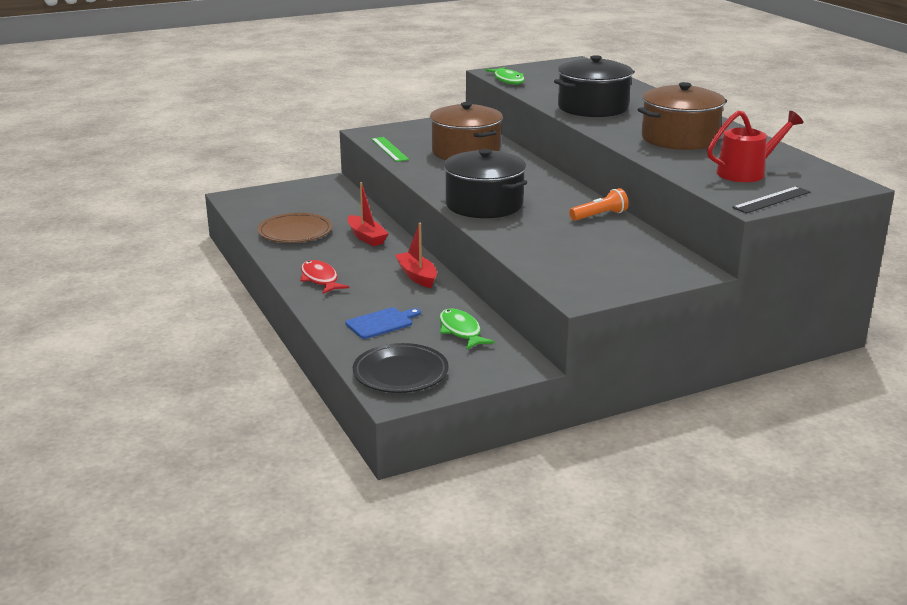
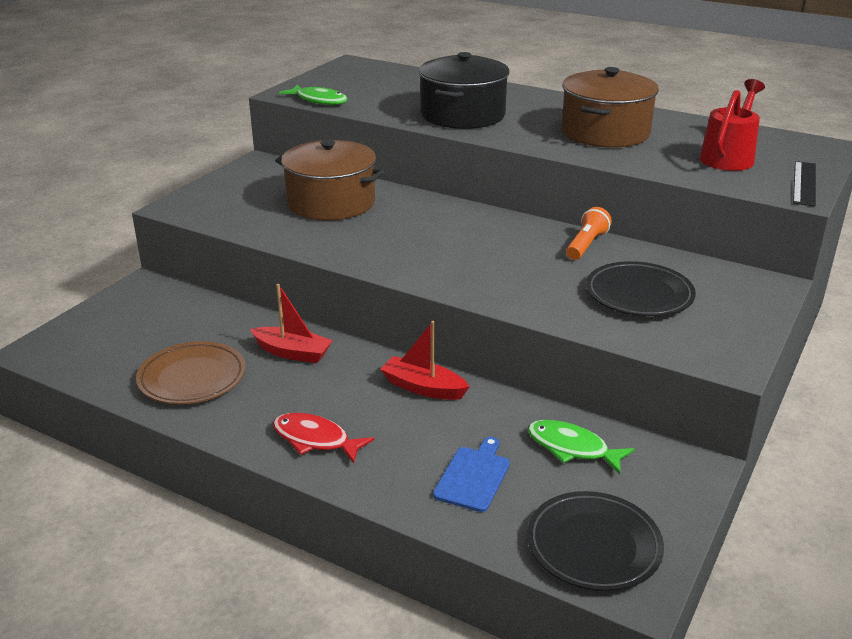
camera: 35 degrees left, 5 degrees up
(389, 149) = (236, 223): green ruler -> none
(484, 204) = (453, 269): black pot -> none
(584, 249) = (639, 295): none -> black plate

